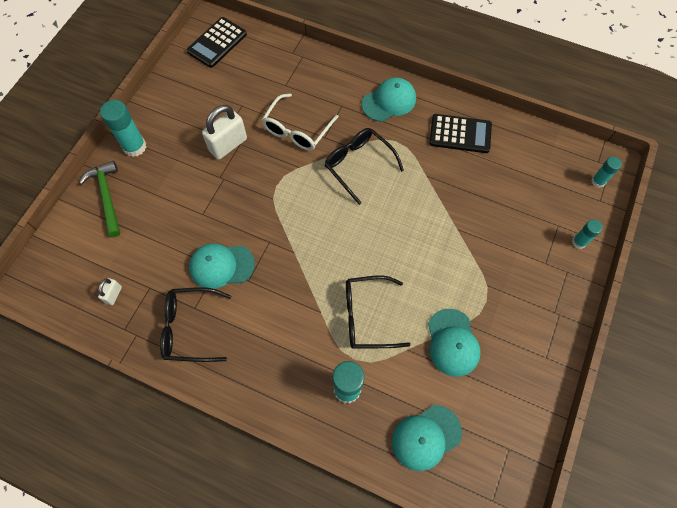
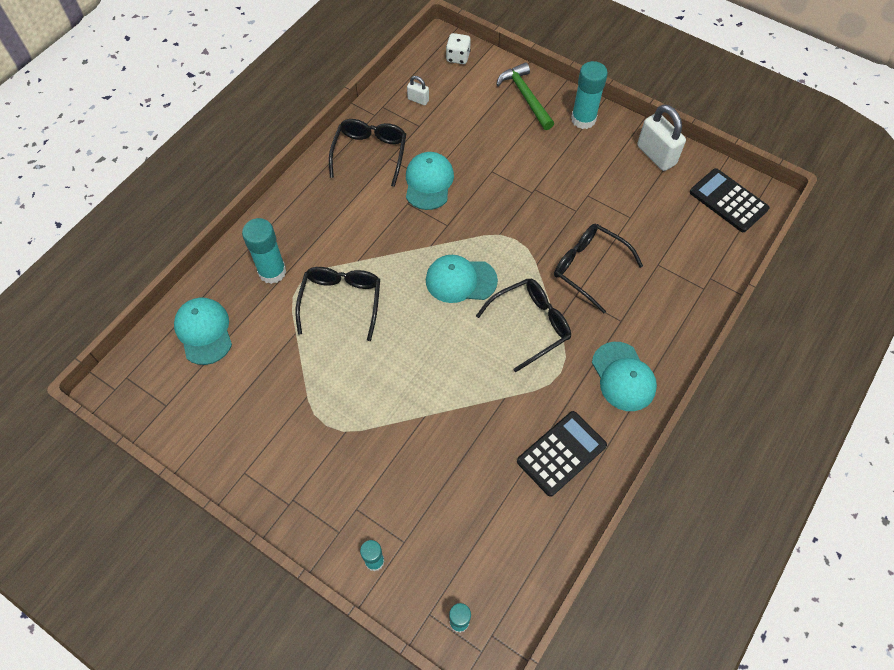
camera: 100 degrees right, 5 degrees down
(51, 266) = (458, 57): none -> white dice
(107, 197) = (525, 96): green hammer -> green hammer turned 105 degrees counterclockwise
(228, 145) = (575, 199): white padlock -> white padlock (656, 155)
(297, 130) = (588, 268): white glasses -> black glasses
(452, 342) = (289, 378): turquoise cap -> turquoise cap (460, 280)
(460, 134) = (561, 453): black calculator -> black calculator turned 150 degrees counterclockwise

